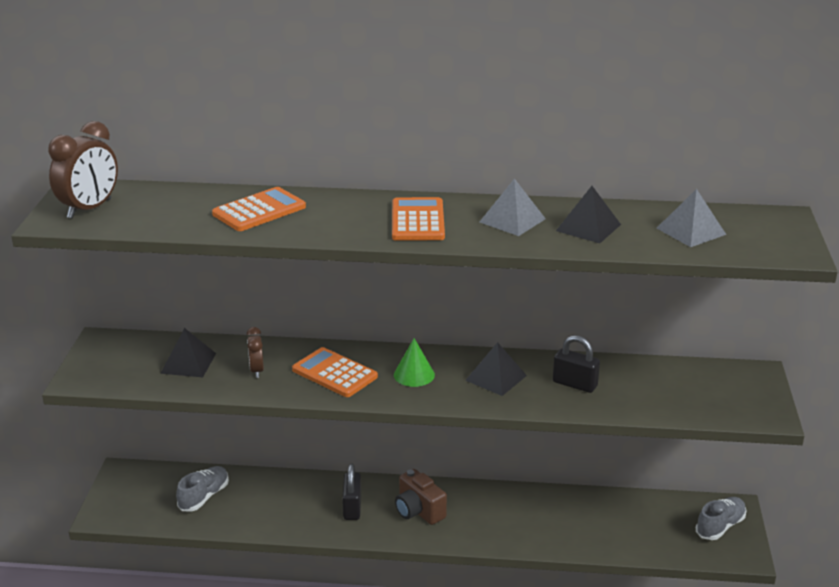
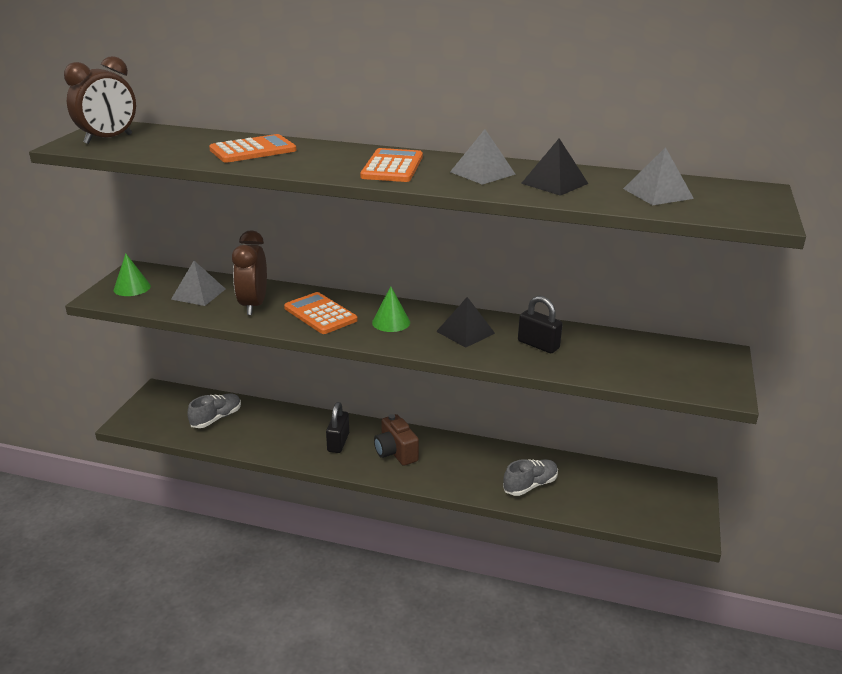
camera: 10 degrees right, 0 degrees up
(108, 363) = (132, 288): none -> green cone
(188, 363) = (198, 294): black pyramid -> grey pyramid
(257, 370) = (253, 305): brown clock -> brown clock, size x1.82
(720, 526) = (674, 501): grey shoe -> grey shoe (530, 485)

